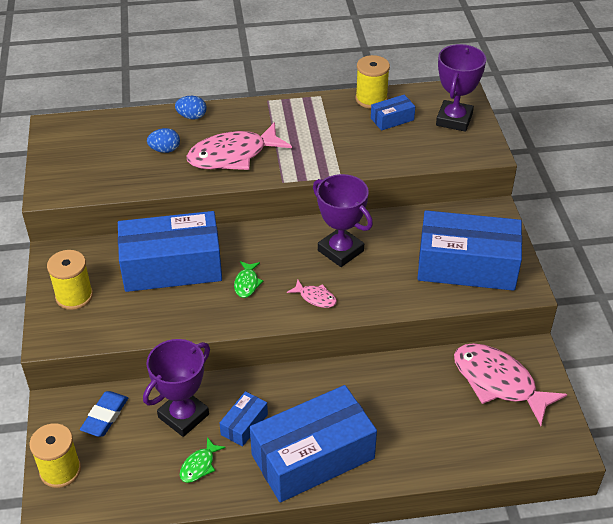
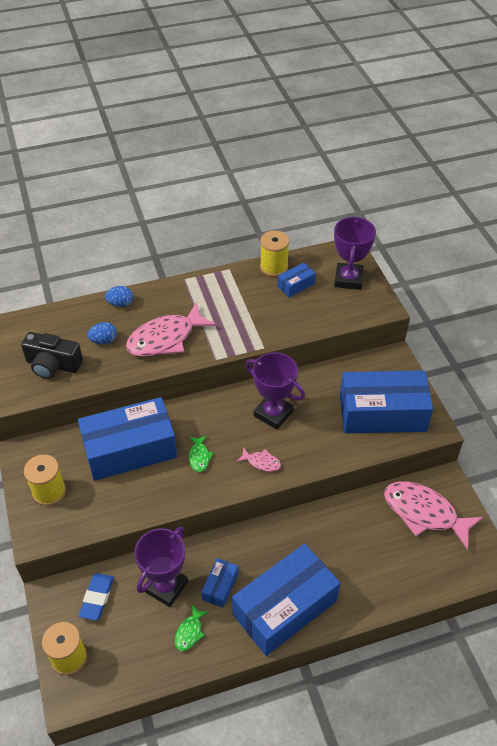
camera: 10 degrees left, 5 degrees up
(104, 167) = (53, 365): none -> black camera

